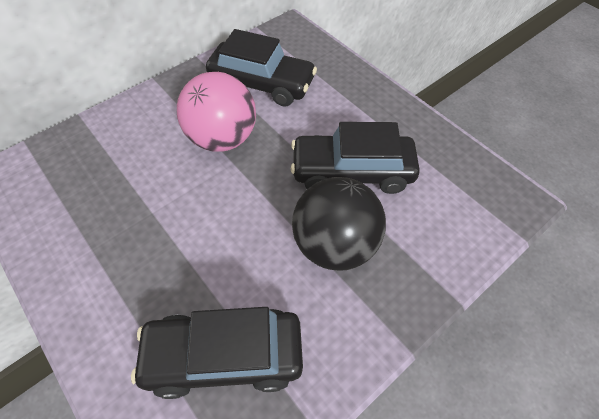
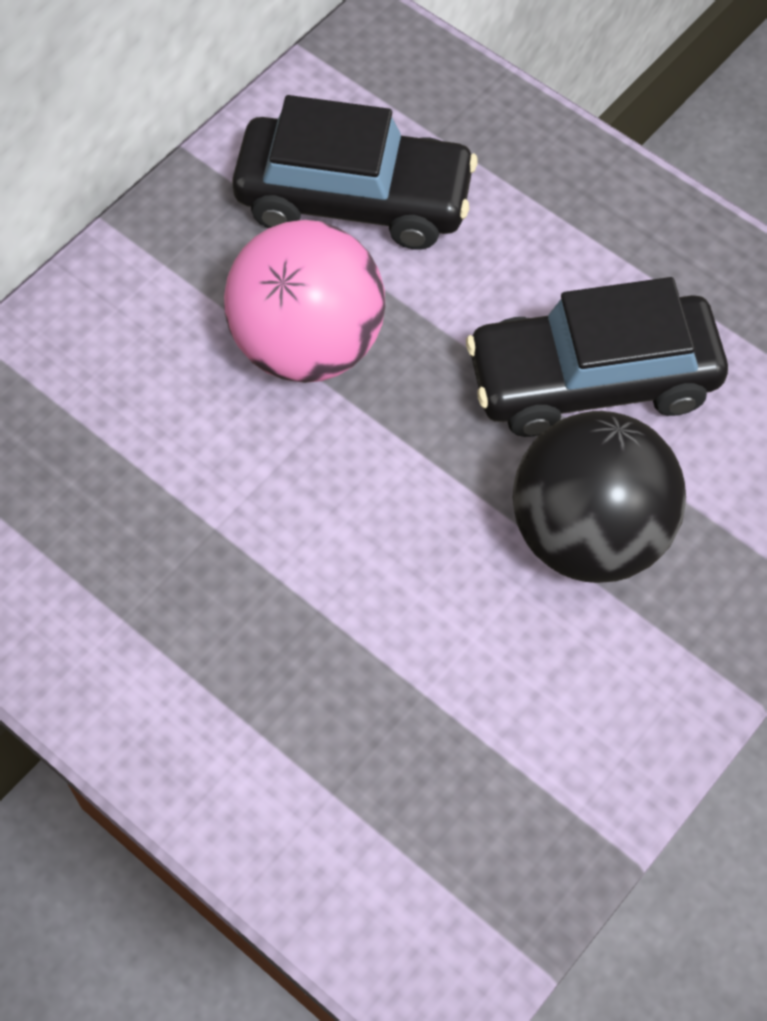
camera: 10 degrees left, 5 degrees up
(224, 356) = (438, 763): black car -> none

